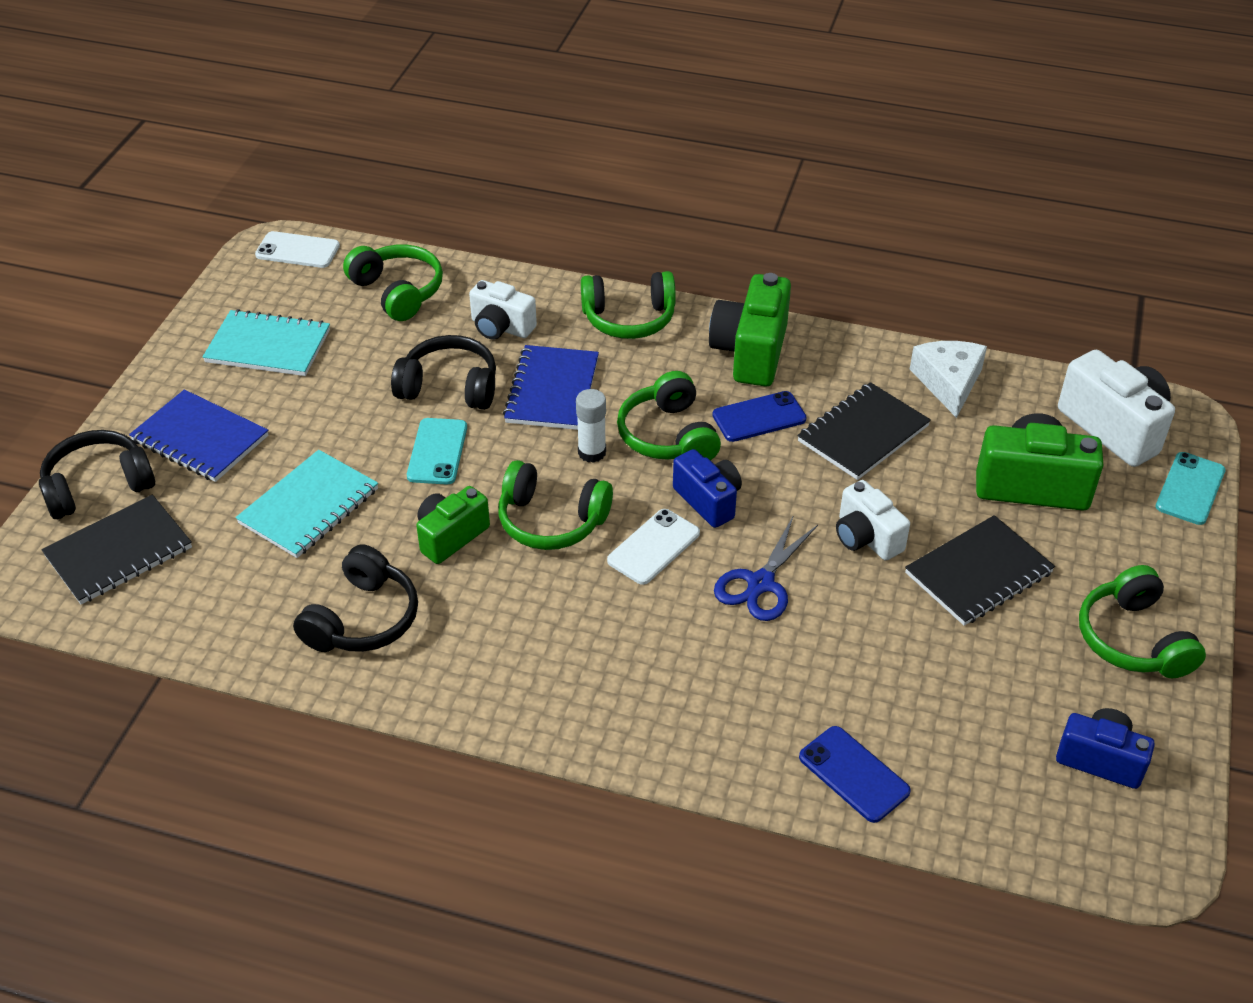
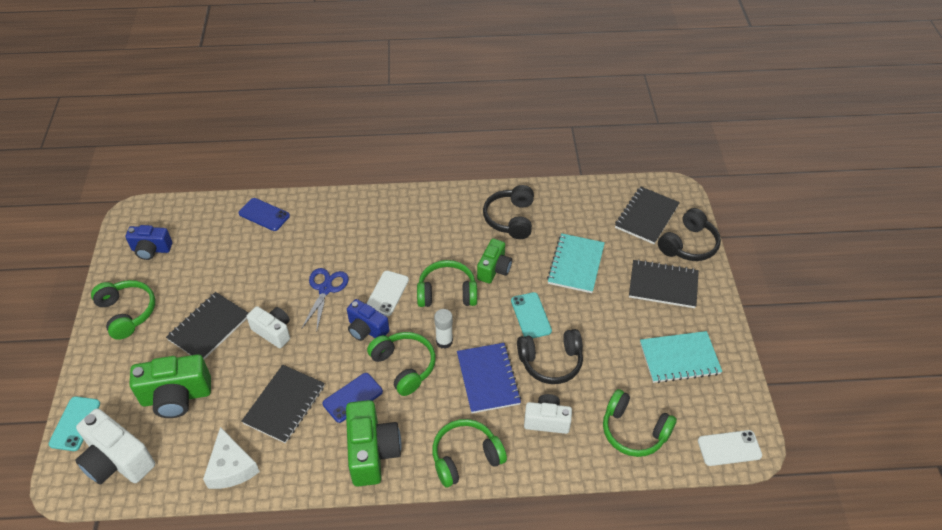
camera: 160 degrees right, 5 degrees up
(200, 439) = (663, 285): blue notebook -> black notebook

